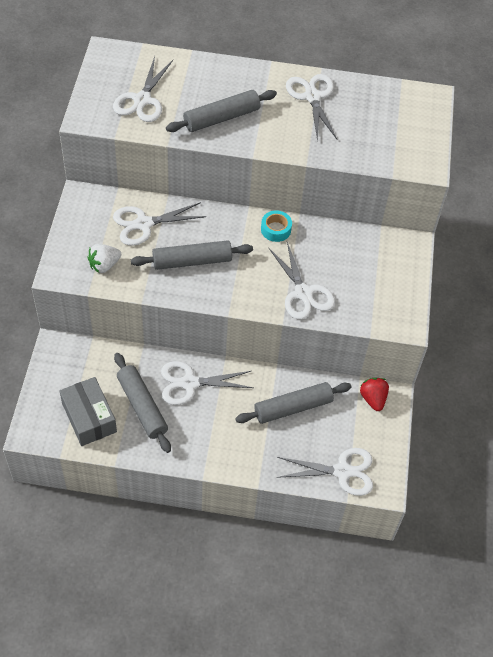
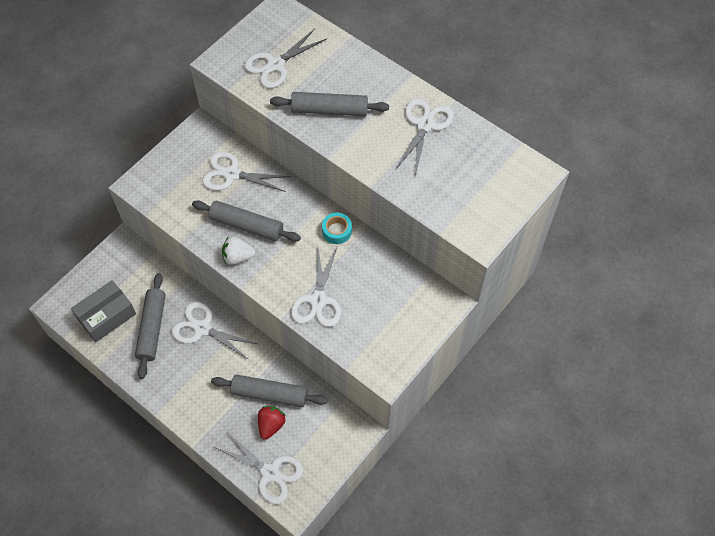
camera: 35 degrees right, 5 degrees up
(89, 417) = (107, 316): grey box -> grey box turned 45 degrees clockwise
(104, 265) = (175, 195): white strawberry -> white strawberry (238, 257)
(373, 399) = (342, 423): red strawberry -> red strawberry (271, 425)

